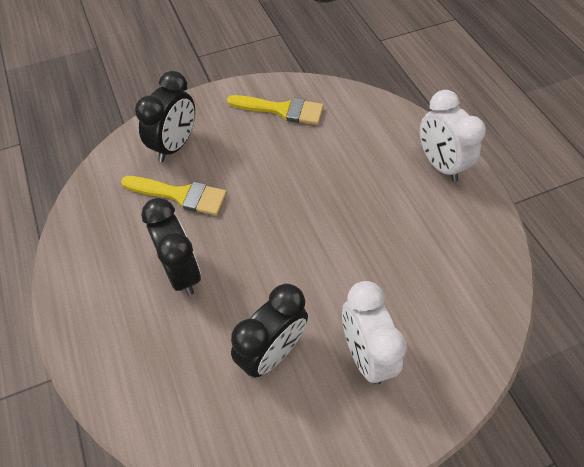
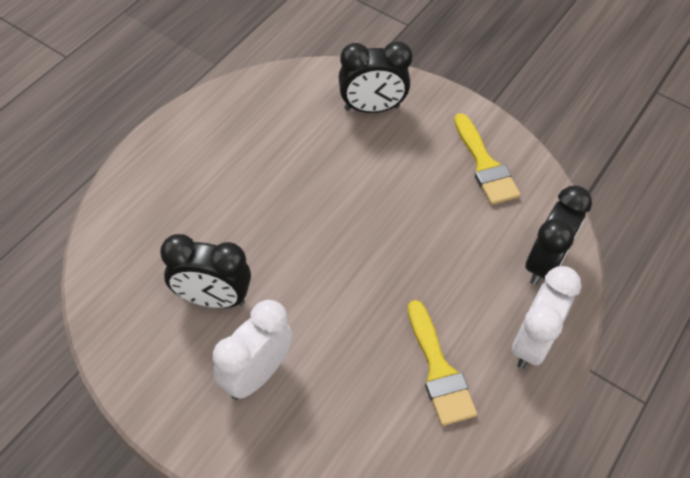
camera: 55 degrees right, 0 degrees up
(180, 195) = (321, 144): yellow brush -> yellow brush (439, 370)
(181, 272) = (245, 190): black clock -> black clock (544, 263)

